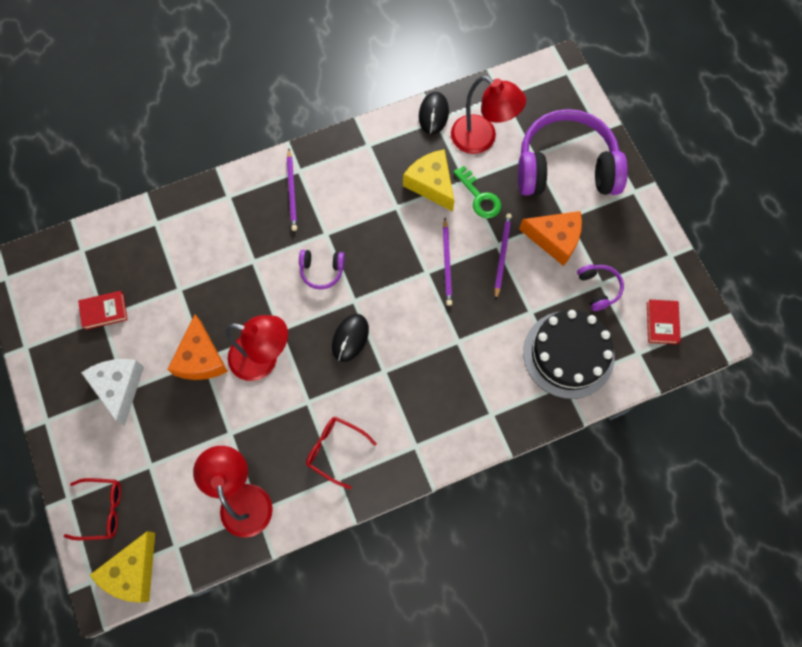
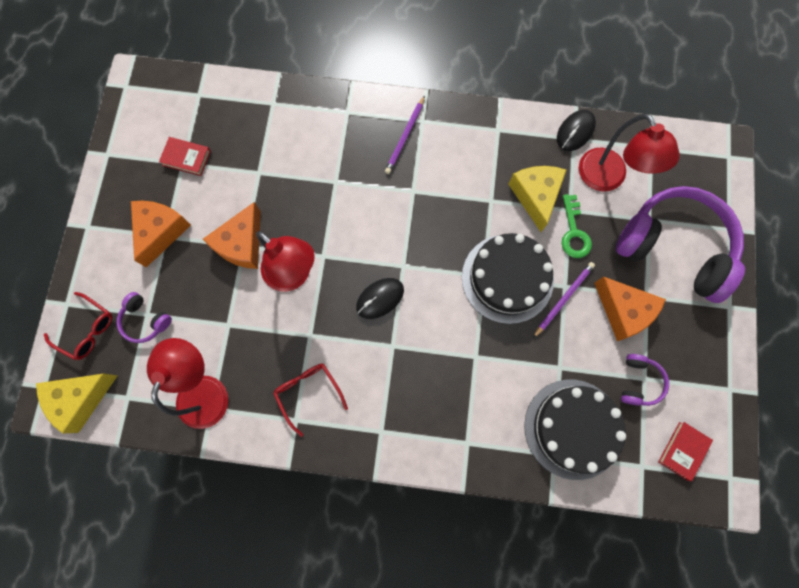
camera: 30 degrees right, 5 degrees up
(119, 387) = (161, 231): white cheese -> orange cheese
(322, 271) = (390, 223): purple headphones -> purple headphones (145, 320)
(447, 263) = (507, 278): purple pencil -> black cake

